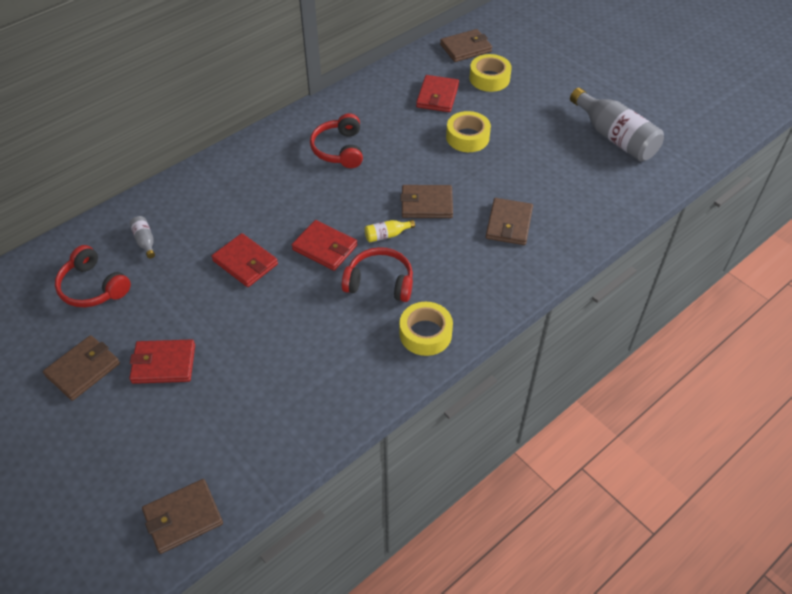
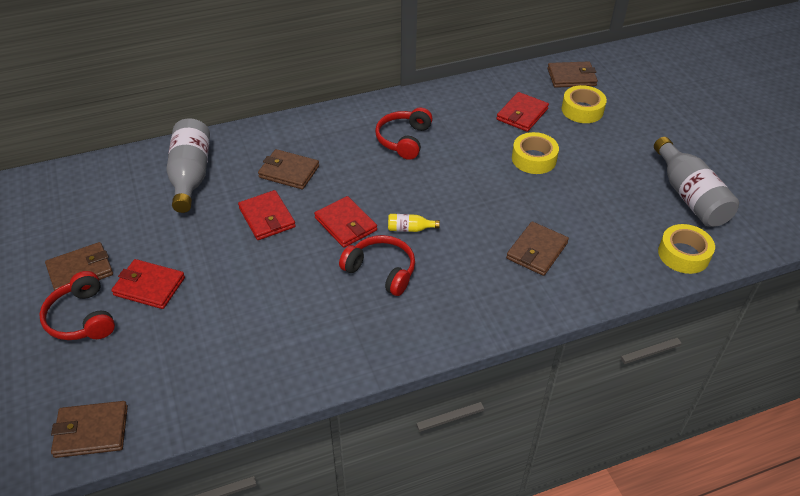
camera: 20 degrees right, 5 degrees down
(93, 287) = (127, 202): red headphones -> red headphones (82, 318)
(145, 241) = (191, 175): grey bottle -> grey bottle, size x2.31
(425, 334) = (401, 332): yellow tape -> yellow tape (683, 254)
(426, 204) = (463, 210): brown wallet -> brown wallet (289, 172)

